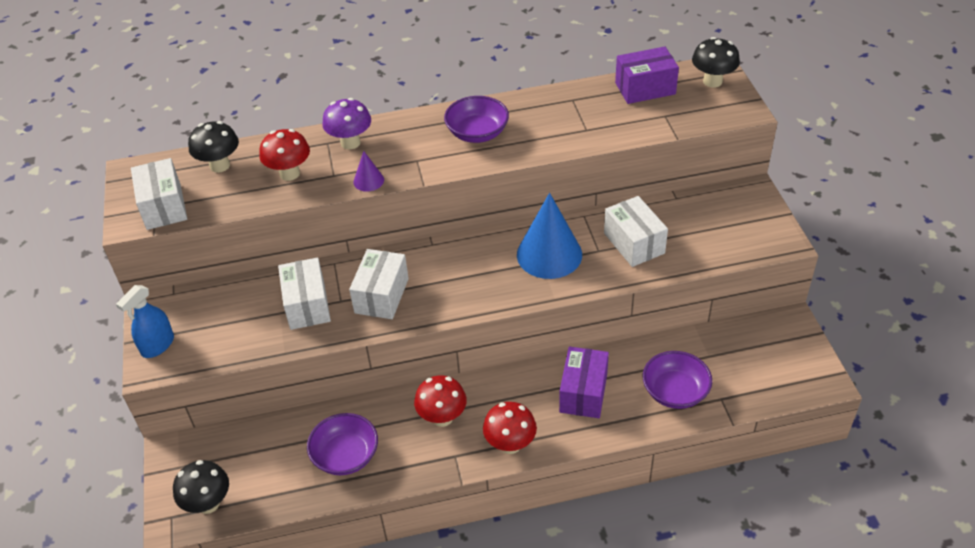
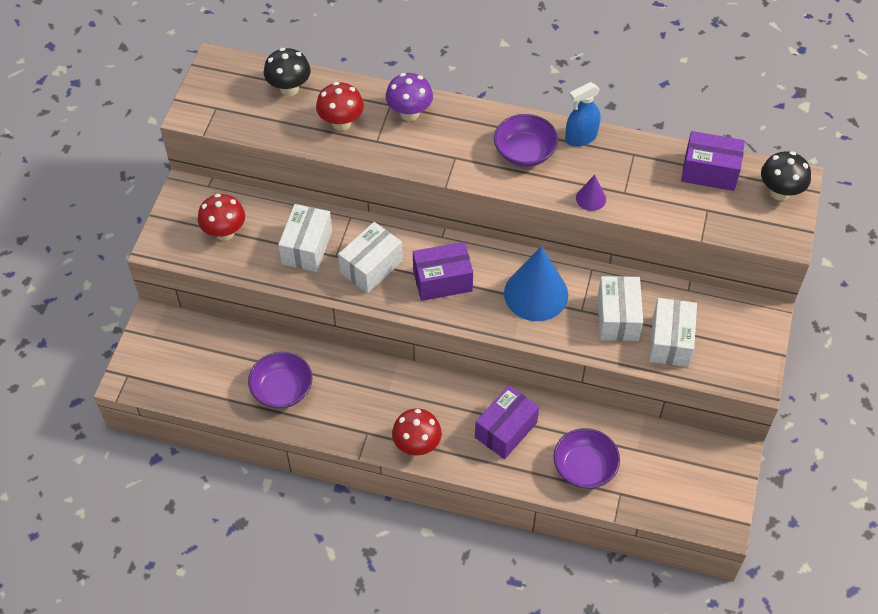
camera: 25 degrees right, 10 degrees up
(157, 345) = (173, 229): blue spray bottle -> blue spray bottle (581, 137)
(164, 207) = (224, 111): white box -> white box (670, 341)
(208, 503) = (159, 378): black mushroom -> none
(368, 181) = (402, 160): purple cone -> purple cone (591, 198)
(442, 417) = (376, 394): red mushroom -> red mushroom (224, 232)
(457, 279) = (442, 281): none -> purple box

